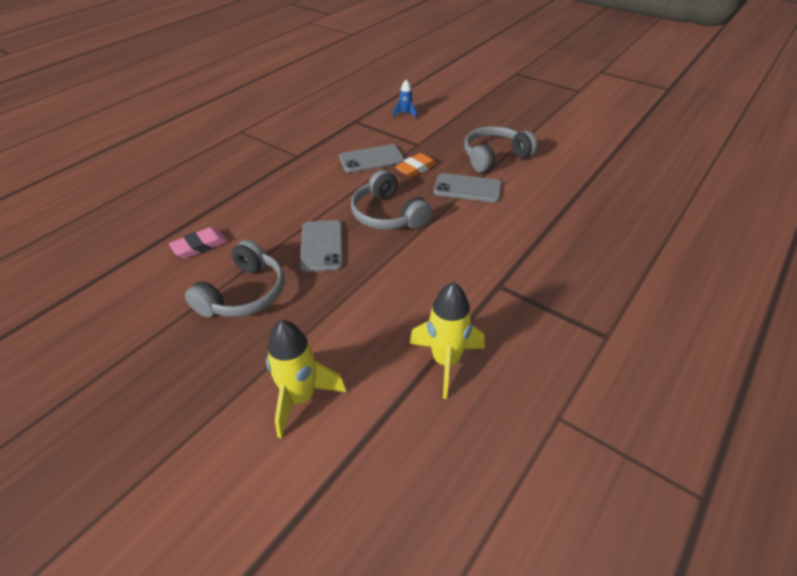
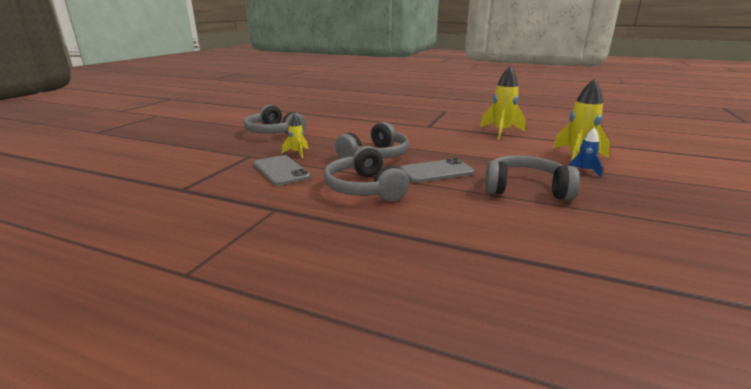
camera: 105 degrees left, 20 degrees down
(200, 246) = (493, 226): pink eraser -> none
(308, 196) = (364, 188): none -> grey headphones
(406, 114) = (174, 166): blue rocket -> blue rocket (584, 171)
(416, 169) = (297, 153): orange eraser -> yellow rocket
(467, 188) = (325, 137): grey phone -> none

